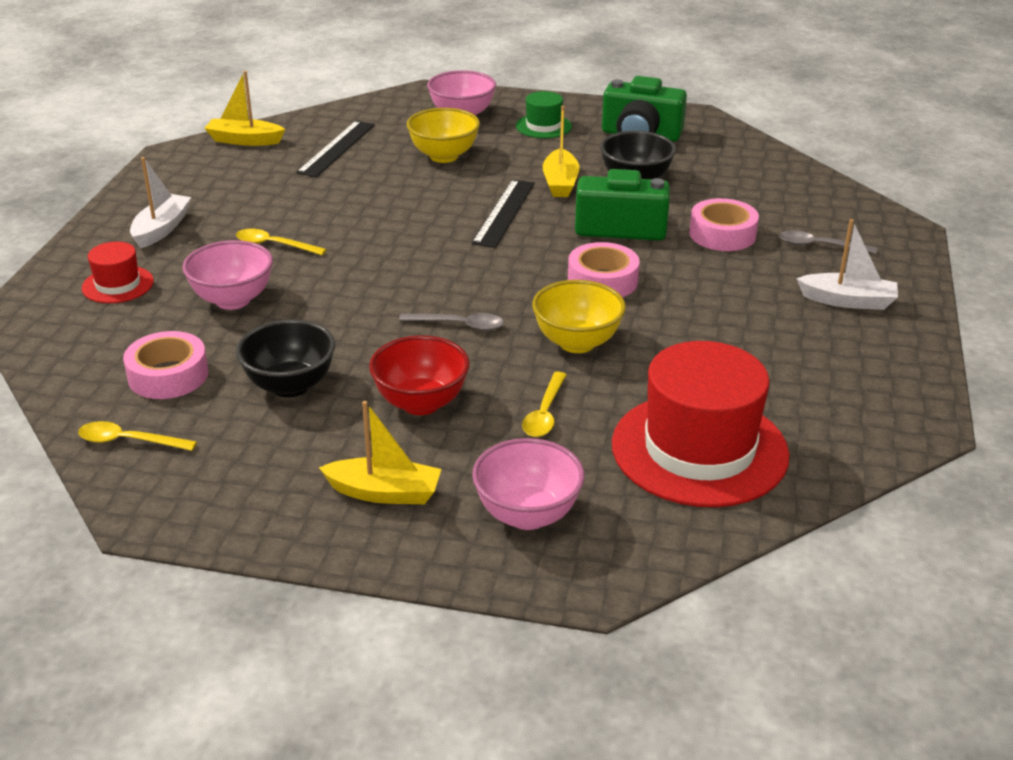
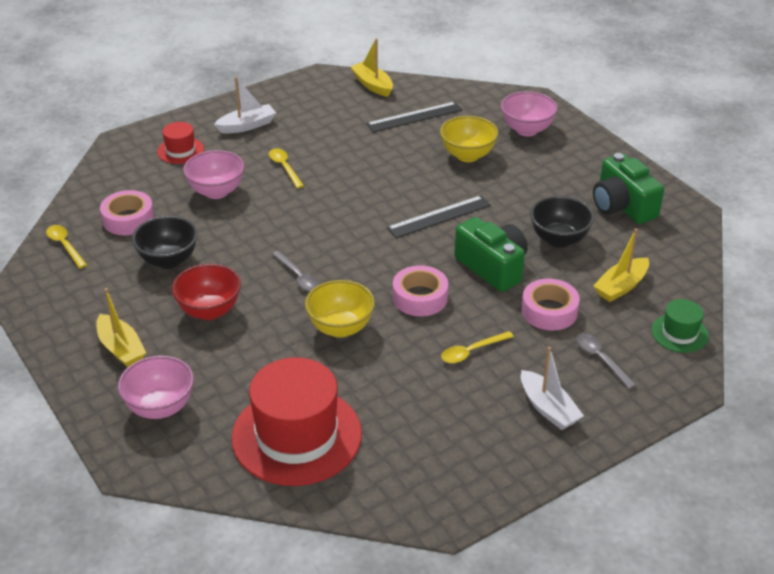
camera: 45 degrees right, 5 degrees up
(543, 126) = (567, 165): green hat -> green hat (679, 333)
(545, 413) = (256, 358): yellow spoon -> yellow spoon (471, 351)
(560, 183) = (508, 214): yellow boat -> yellow boat (621, 286)

